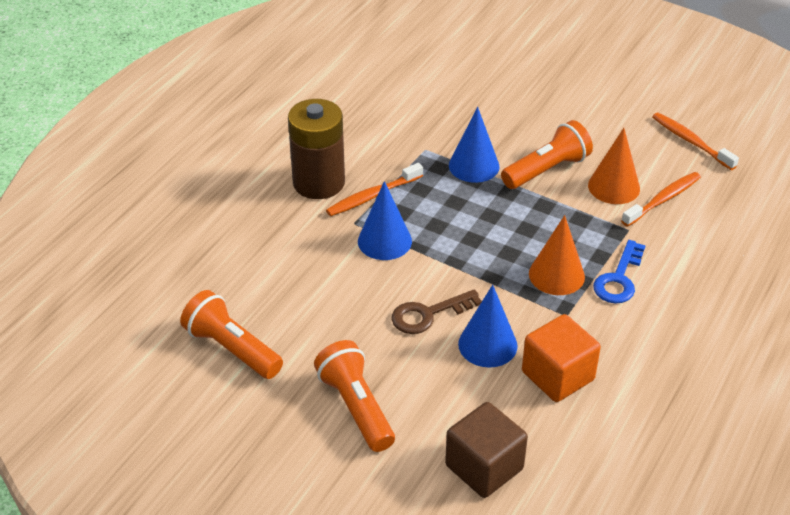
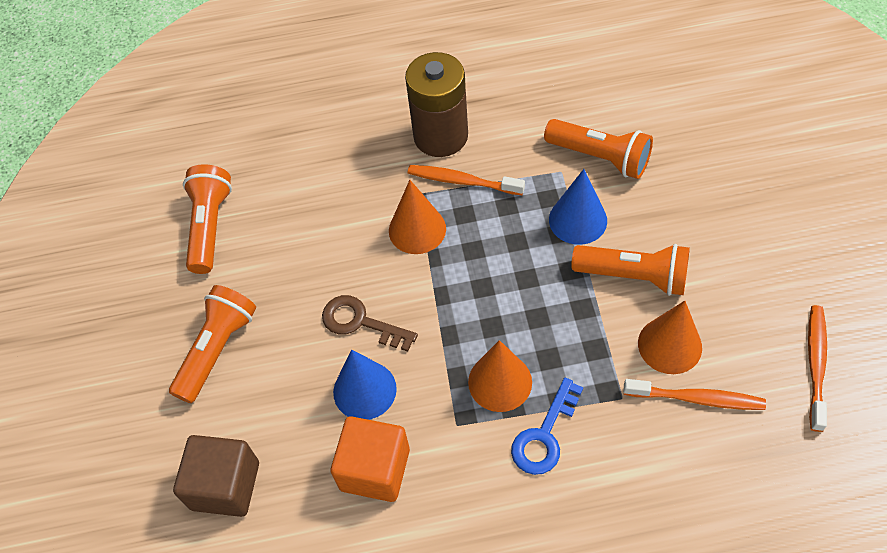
camera: 55 degrees right, 15 degrees up
(384, 241) = (417, 229): blue cone -> orange cone
(437, 127) = (600, 157): none -> orange flashlight
(619, 279) = (544, 435): blue key -> blue key turned 45 degrees counterclockwise

